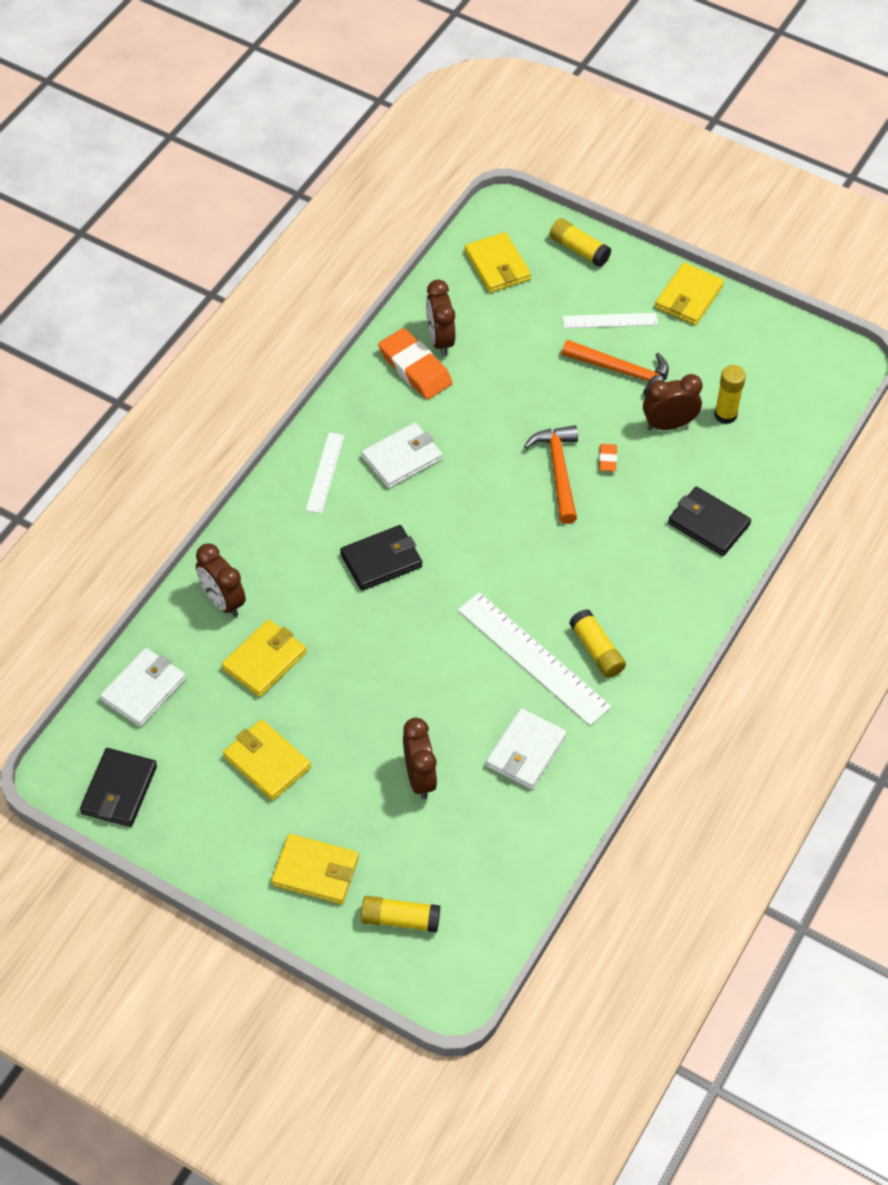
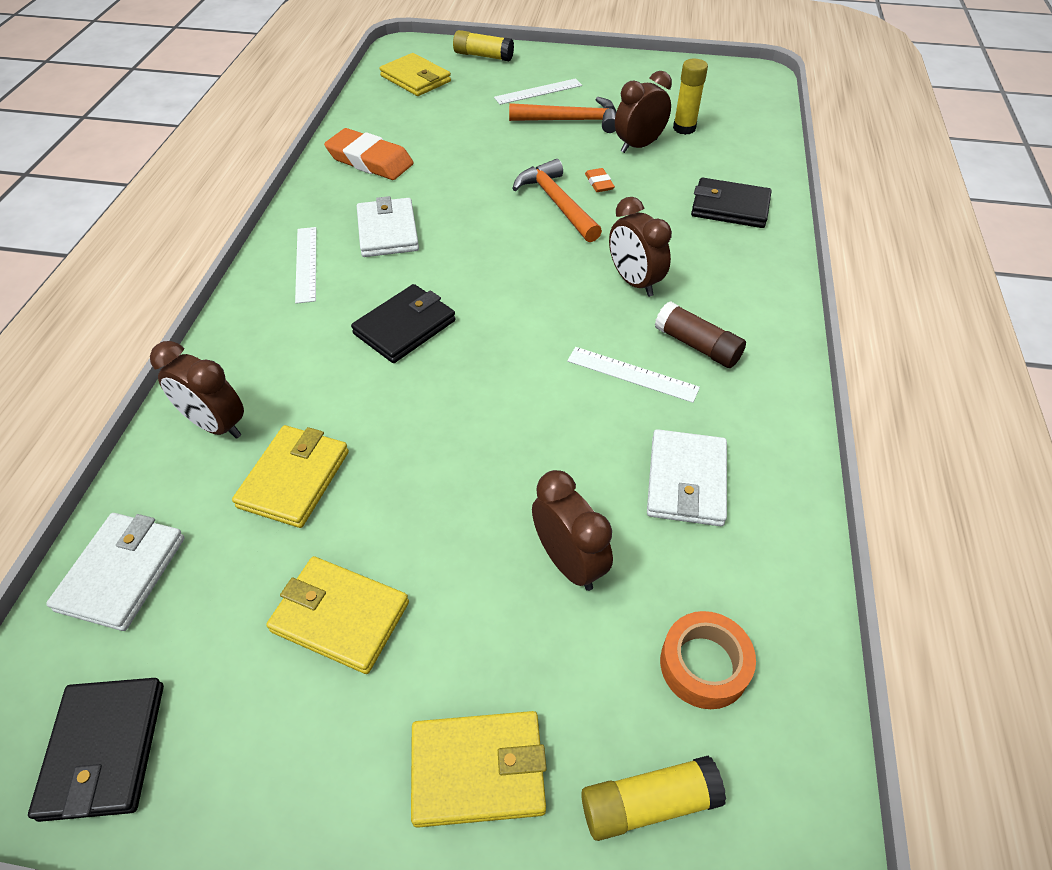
camera: 20 degrees left, 5 degrees down
(402, 458) = (388, 231): white wallet -> white wallet turned 45 degrees counterclockwise
(440, 340) = (386, 136): brown clock -> brown clock (634, 282)
(470, 865) = (704, 665): none -> orange tape
(533, 658) = (632, 374): white ruler -> white ruler, size x0.56
(596, 650) = (697, 345): yellow glue stick -> brown glue stick
(688, 297) = (596, 64): yellow wallet -> none

